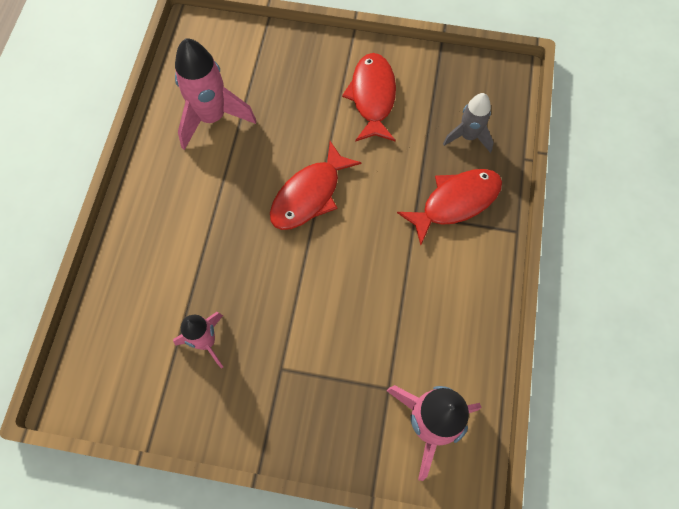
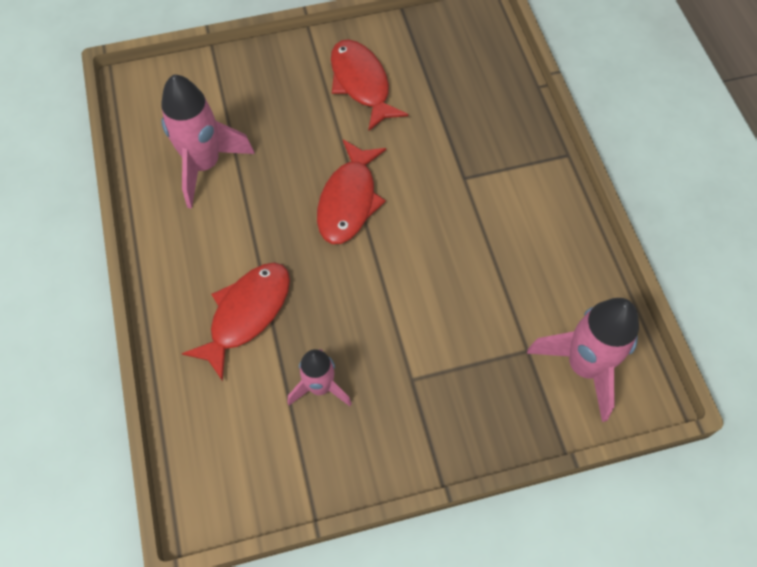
camera: 25 degrees left, 5 degrees down
(456, 202) = (496, 151): red fish -> red fish (246, 314)
(468, 136) = (475, 86): grey rocket -> none

